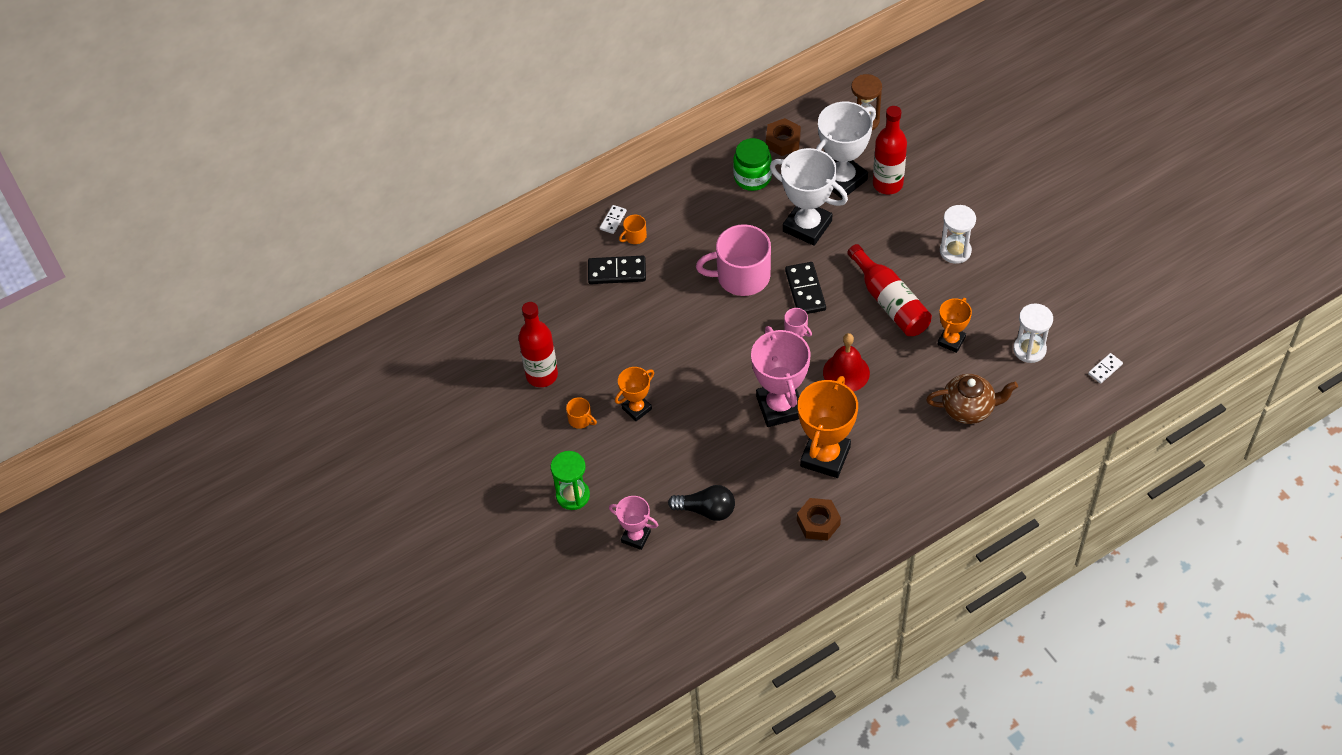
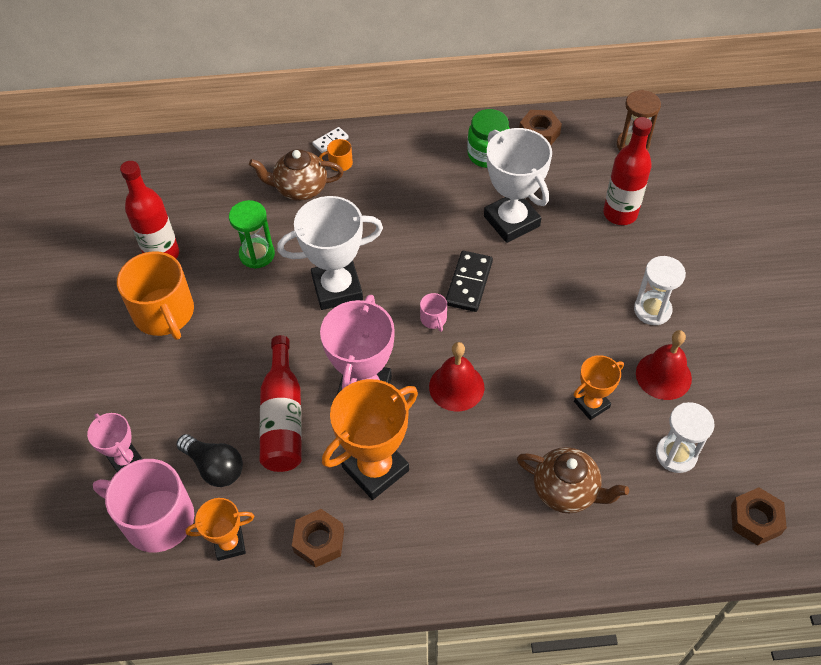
camera: 25 degrees right, 0 degrees up
(573, 495) = (100, 386): green hourglass -> green hourglass (257, 254)
(580, 419) = (164, 313): orange mug -> orange mug, size x2.35
(617, 272) = (300, 189): black domino -> brown teapot
(637, 408) = (224, 327): orange trophy -> orange trophy (229, 544)
(741, 276) = (415, 242): pink mug -> pink mug (157, 519)
(842, 179) = (575, 191): white trophy -> white trophy (337, 288)
(889, 302) = (549, 333): red bottle -> red bottle (283, 417)
(990, 297) = (663, 375): none -> red bell
(1105, 369) = (755, 519): white domino -> brown nut

